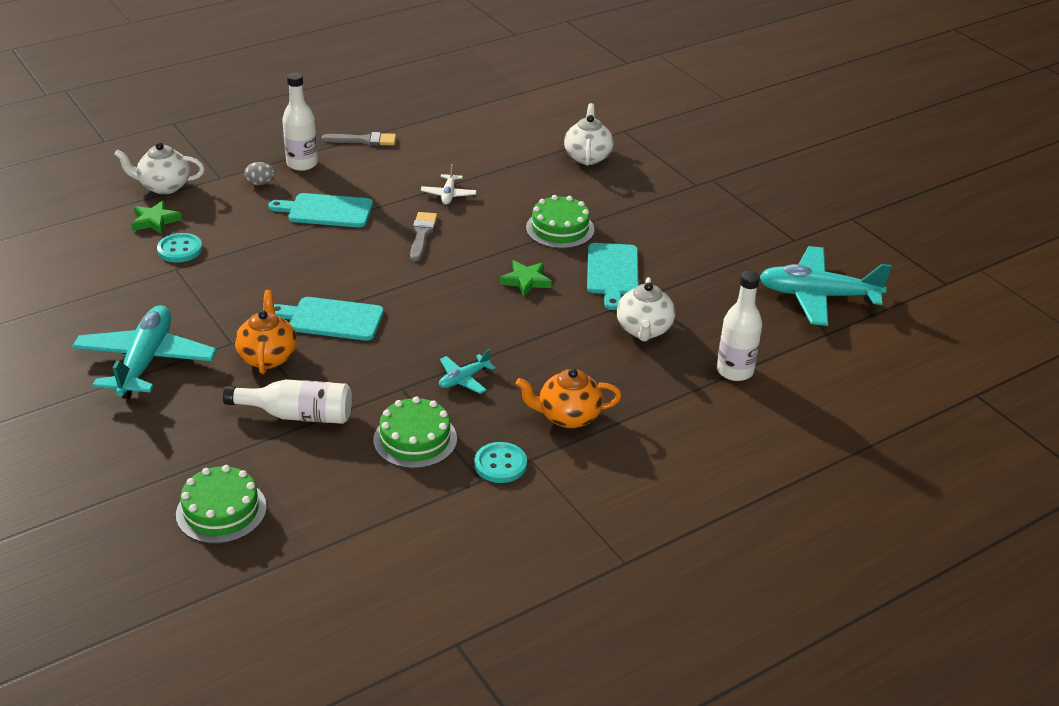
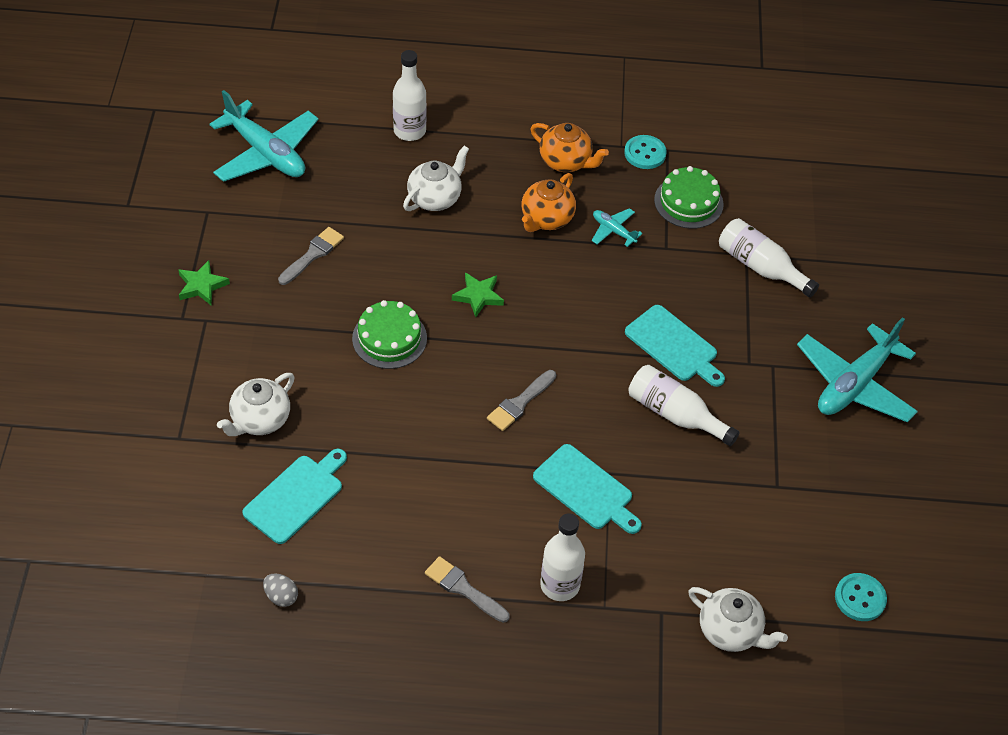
camera: 145 degrees left, 15 degrees up
(155, 221) = (766, 574): green star -> green star (202, 286)
(180, 249) = (761, 513): turquoise button -> turquoise button (860, 598)
(221, 510) = (857, 219): green cake -> none
(260, 183) = (625, 576): grey egg -> grey egg (281, 596)
(268, 356) = (751, 334): orange teapot -> orange teapot (546, 219)
(293, 277) = (675, 414): none -> white bottle
(448, 195) = (449, 444): white plane -> none
(463, 379) = (613, 231): turquoise plane -> turquoise plane turned 135 degrees counterclockwise
(612, 272) = (397, 264): turquoise cutting board -> turquoise cutting board (296, 496)
(682, 250) = (312, 255): none -> grey brush

